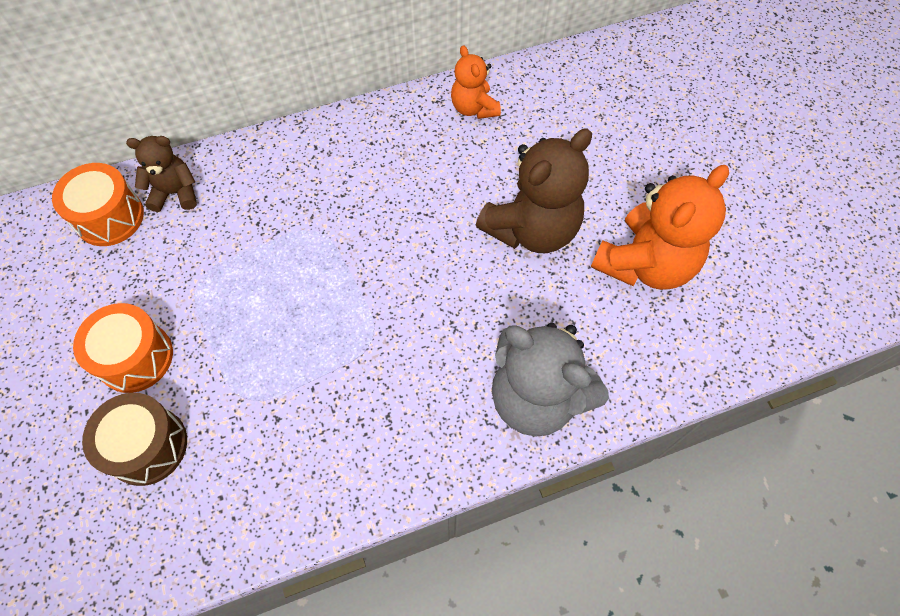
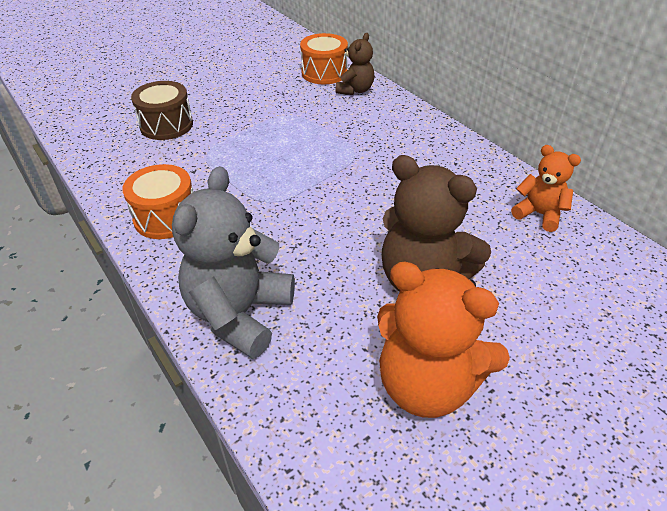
camera: 75 degrees right, 20 degrees down
(135, 357) = (227, 106): orange drum -> orange drum (166, 217)
(175, 193) = (355, 90): brown teddy bear -> brown teddy bear turned 45 degrees clockwise
(474, 108) = (539, 214): orange teddy bear -> orange teddy bear turned 75 degrees clockwise

